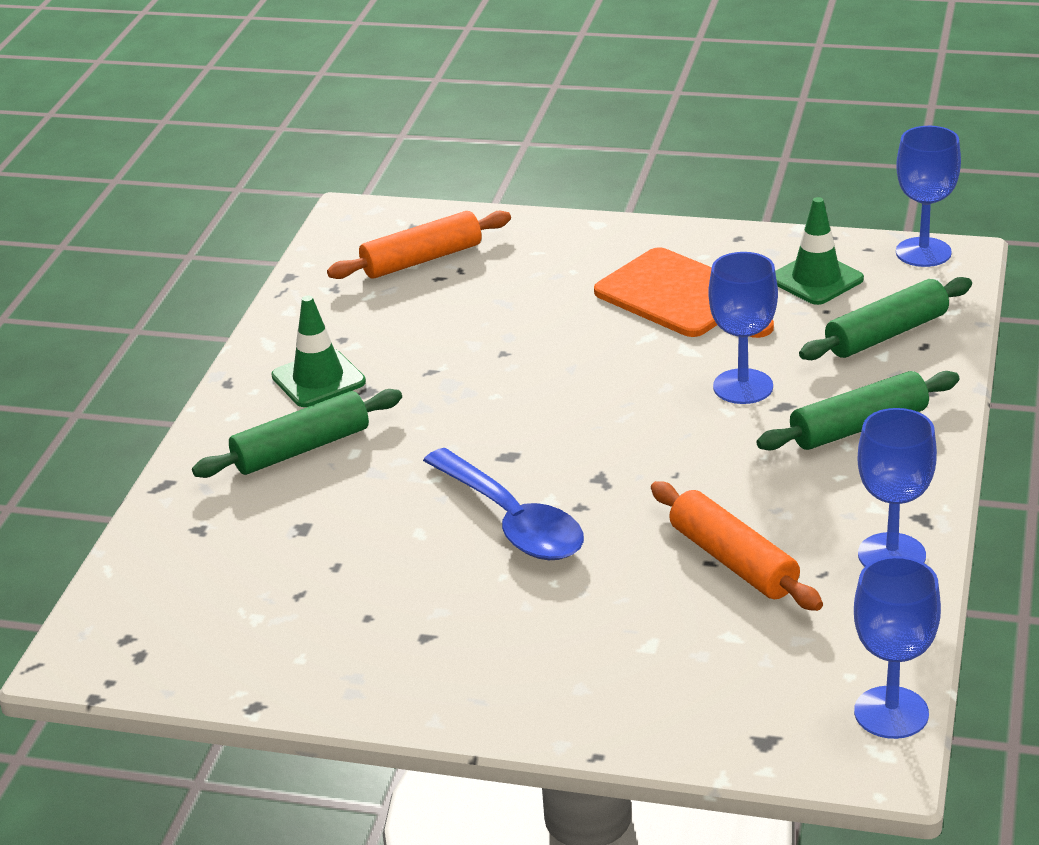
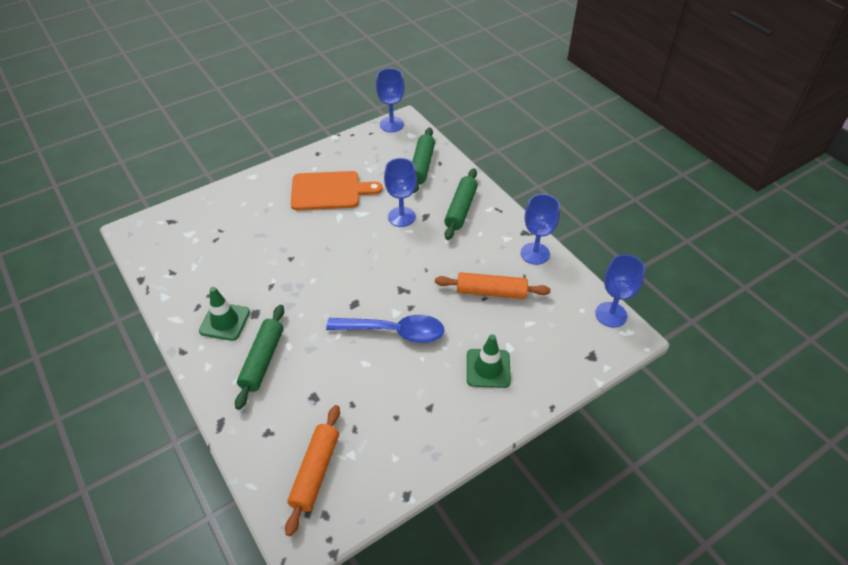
camera: 50 degrees left, 15 degrees up
(422, 260) = (196, 235): orange rolling pin -> orange rolling pin (315, 472)
(816, 279) = (369, 156): green traffic cone -> green traffic cone (488, 368)

